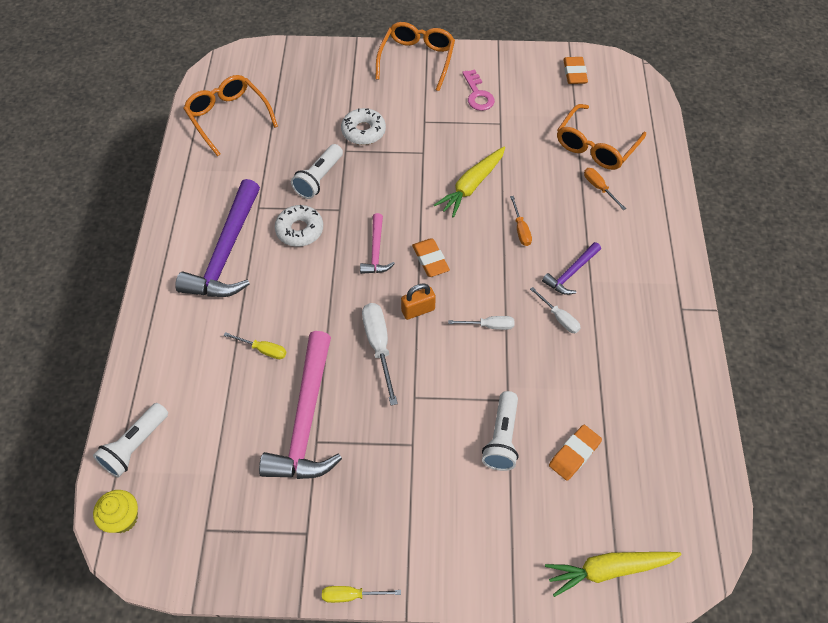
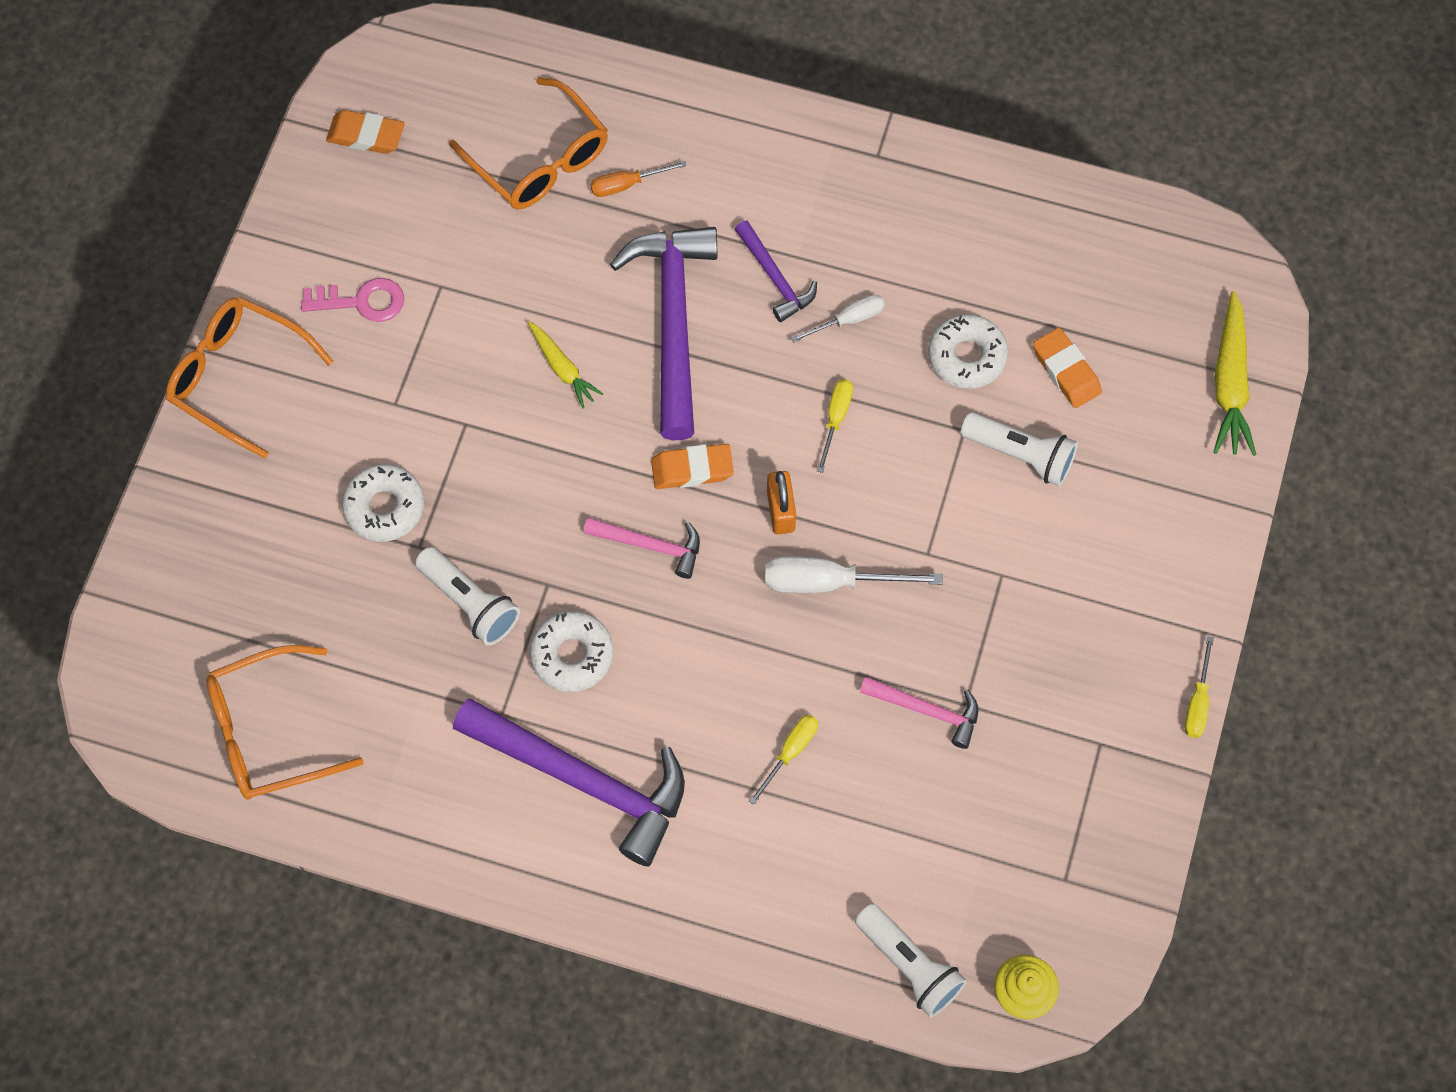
camera: 75 degrees left, 10 degrees up
(306, 420) = (927, 710): pink hammer -> pink hammer, size x0.50
(471, 186) = (562, 368): yellow carrot -> yellow carrot, size x0.62
(489, 326) = (836, 419): white screwdriver -> yellow screwdriver
(520, 229) = (673, 322): orange screwdriver -> purple hammer
(561, 390) = (966, 356): none -> white donut

